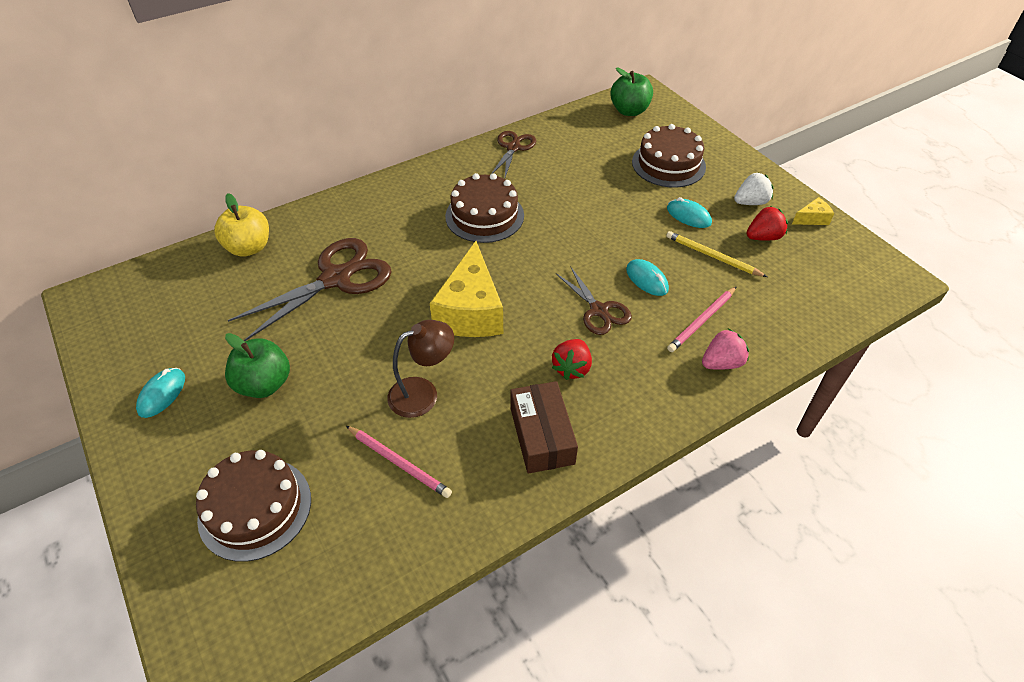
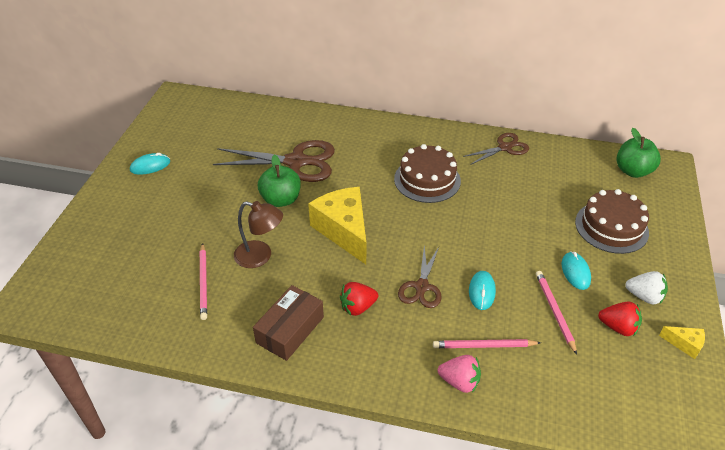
camera: 45 degrees right, 5 degrees down
(249, 247) = (275, 116): yellow apple -> none
(255, 508) = (120, 251): brown cake -> none
(264, 384) = (195, 194): green apple -> green apple (281, 200)
(471, 311) = (344, 231): yellow cheese -> yellow cheese turned 105 degrees clockwise
(712, 256) = (554, 311): yellow pencil -> pink pencil

